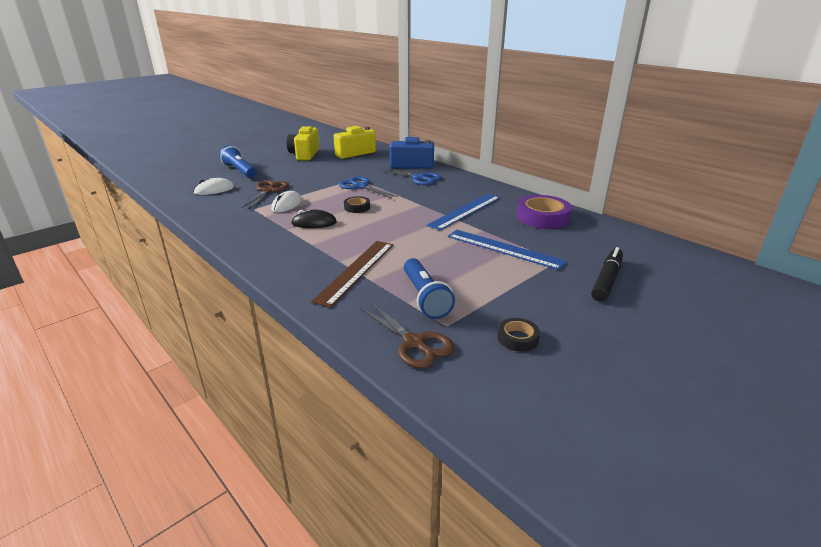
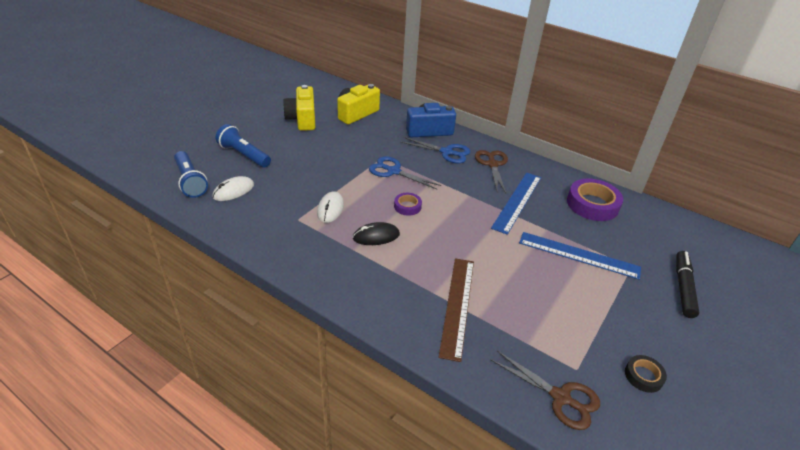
camera: 15 degrees left, 10 degrees up
(268, 191) = (297, 187): brown scissors -> brown scissors (492, 164)
(357, 207) = (407, 206): black tape -> purple tape
(425, 298) = (540, 335): blue flashlight -> blue flashlight (190, 181)

